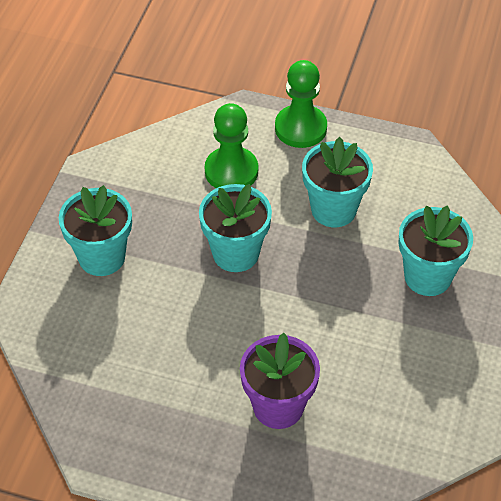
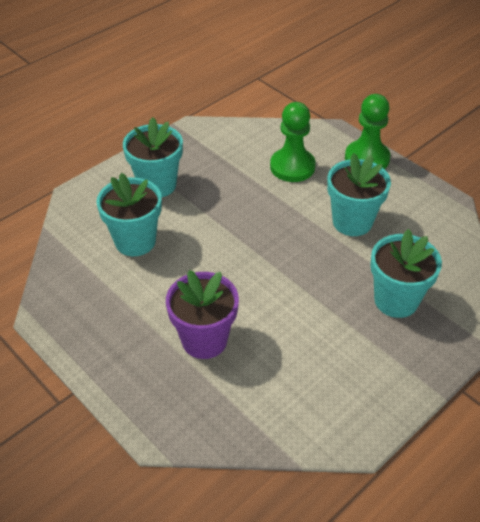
camera: 30 degrees right, 5 degrees down
(236, 253) = (254, 221): turquoise flower pot -> turquoise flower pot (135, 241)

